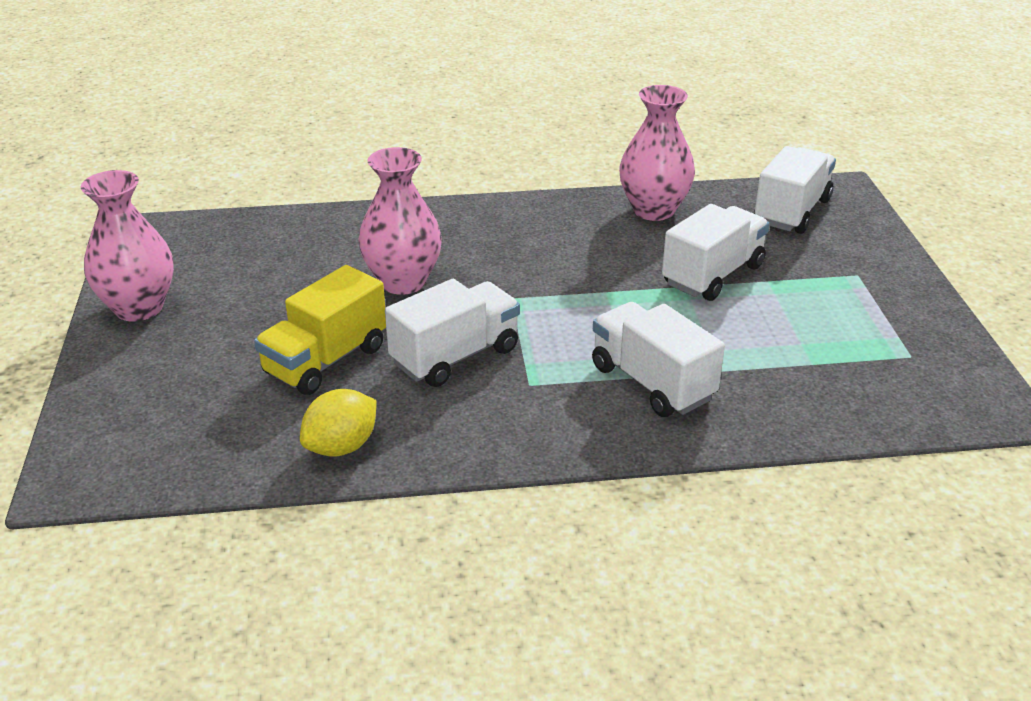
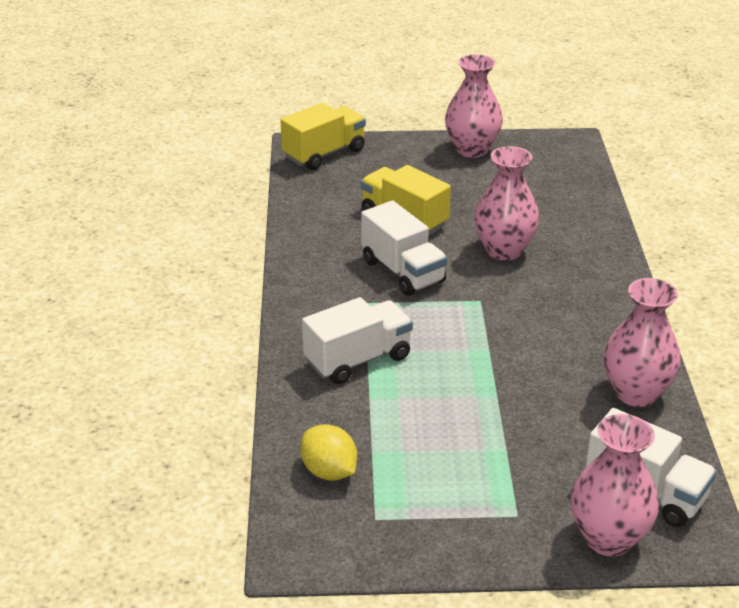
camera: 95 degrees right, 0 degrees up
(109, 451) = (324, 154): none -> yellow truck
(341, 447) = (311, 227): yellow lemon -> yellow lemon (329, 471)
(713, 275) = (515, 415): white truck -> none
(860, 230) = (608, 538): none -> pink vase

